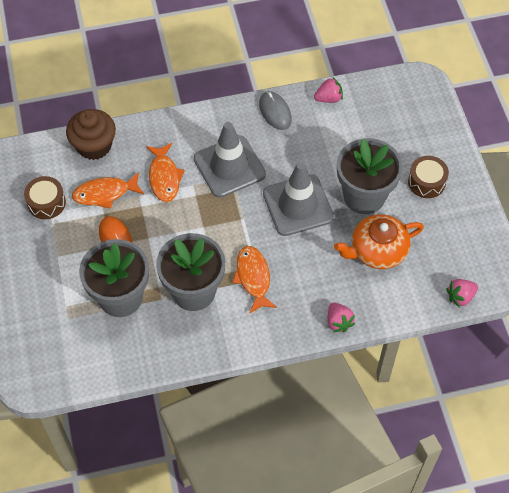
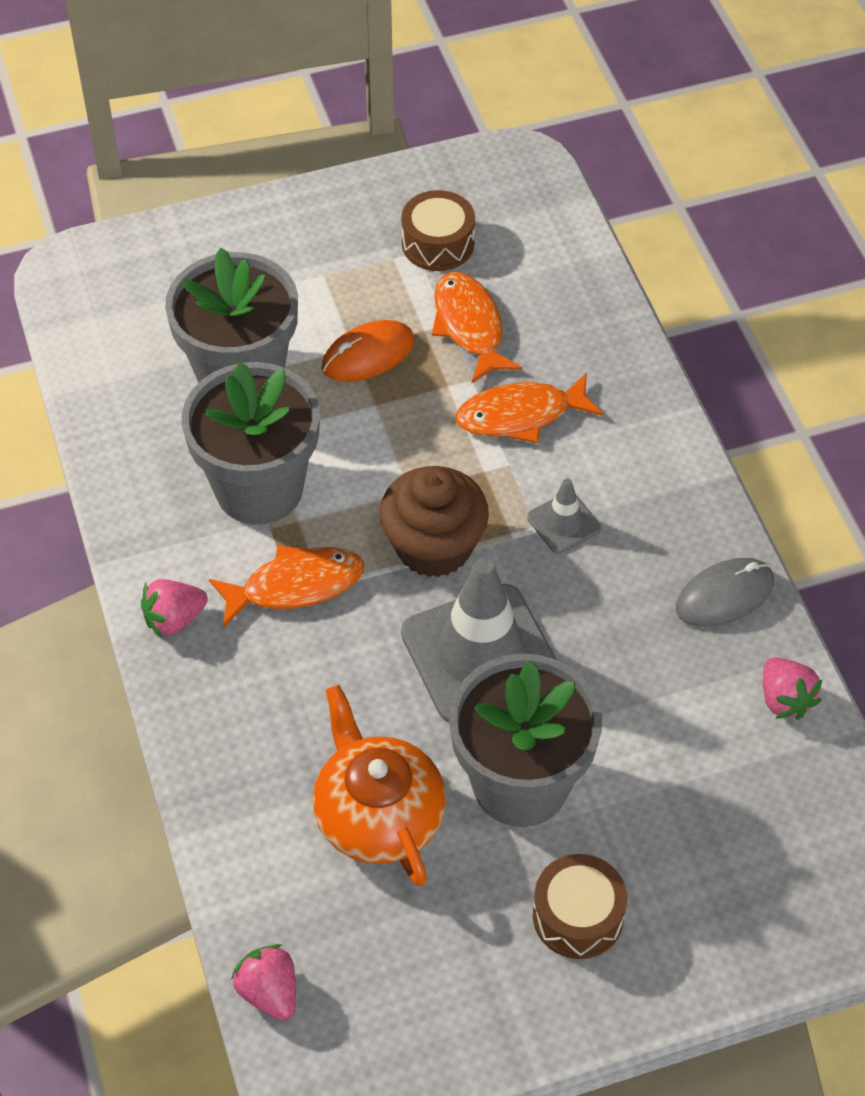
camera: 85 degrees right, 5 degrees down
(94, 146) = (580, 296): brown cupcake -> brown cupcake (434, 546)
(229, 166) = (563, 523): grey traffic cone -> grey traffic cone, size x0.46
(338, 322) = (197, 745): pink strawberry -> pink strawberry (174, 619)

